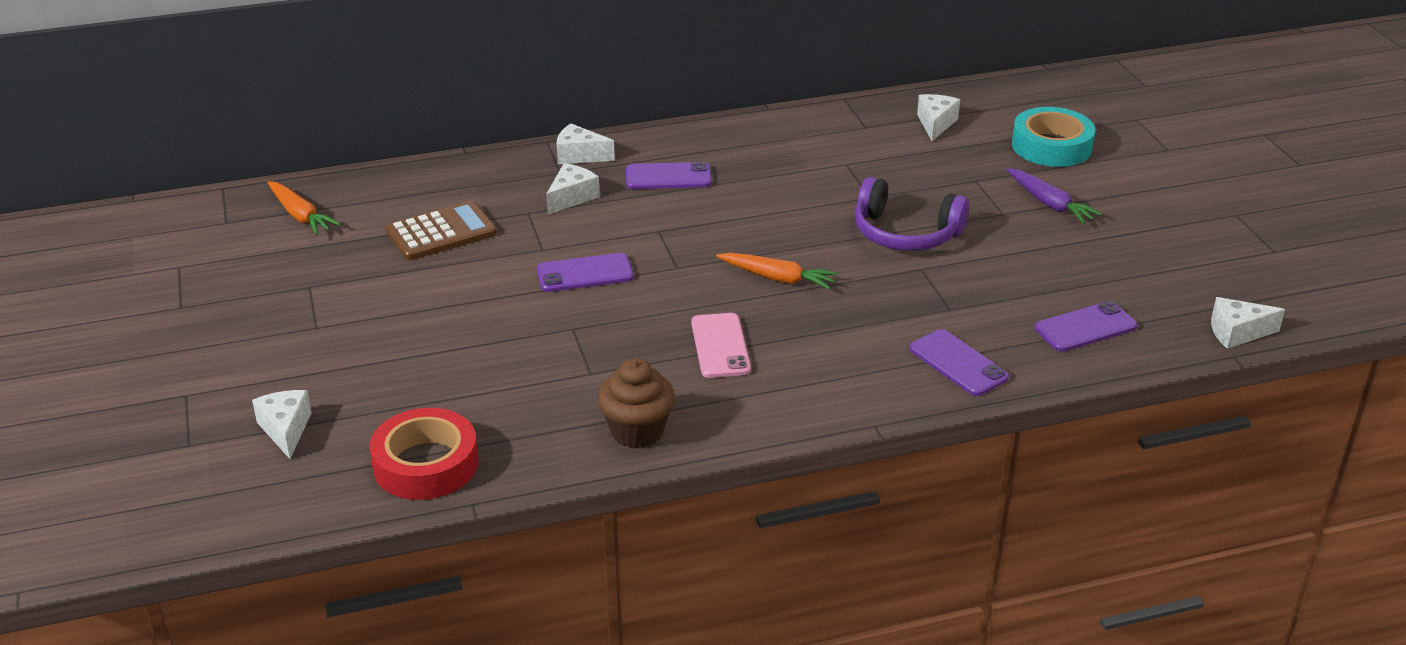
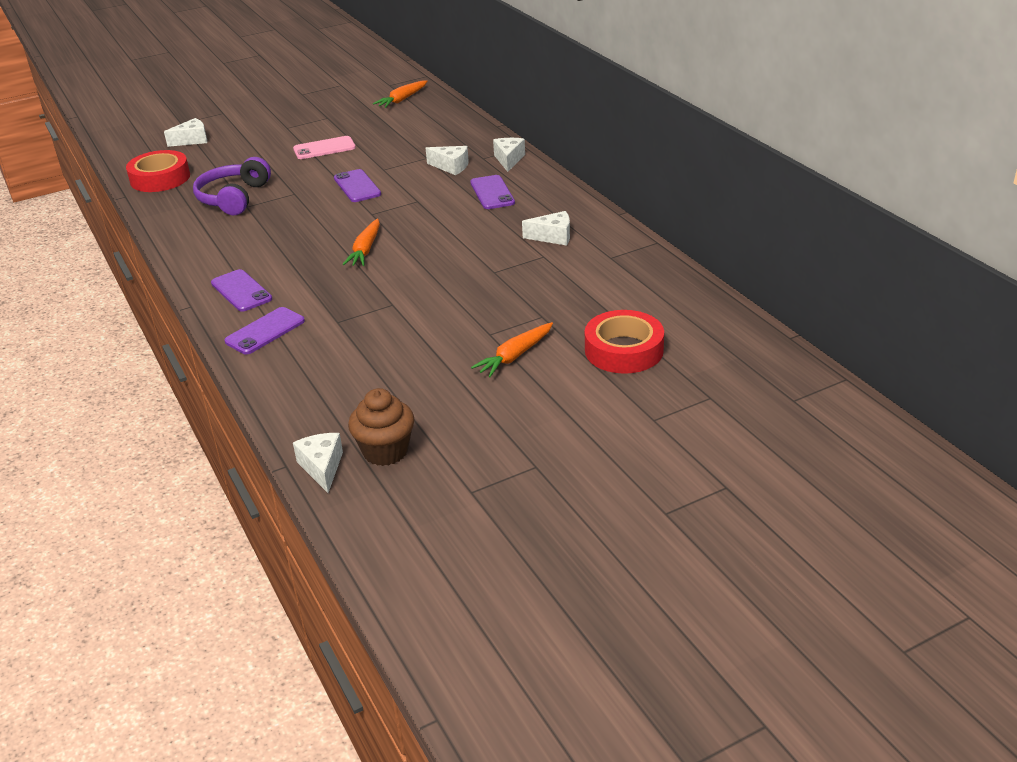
camera: 80 degrees right, 0 degrees up
(441, 232) = (394, 138): brown calculator -> none
(637, 431) = (187, 229): brown cupcake -> brown cupcake (385, 451)
(720, 346) = (279, 241): pink phone -> pink phone (324, 148)
(905, 233) = (442, 292): purple headphones -> purple headphones (233, 198)
(935, 124) = (634, 288): white cheese -> white cheese (553, 237)
(1050, 204) = (515, 356): purple carrot -> orange carrot
(1051, 146) = (624, 350): turquoise tape -> red tape
(1085, 327) = (320, 385): purple phone -> purple phone (241, 291)

